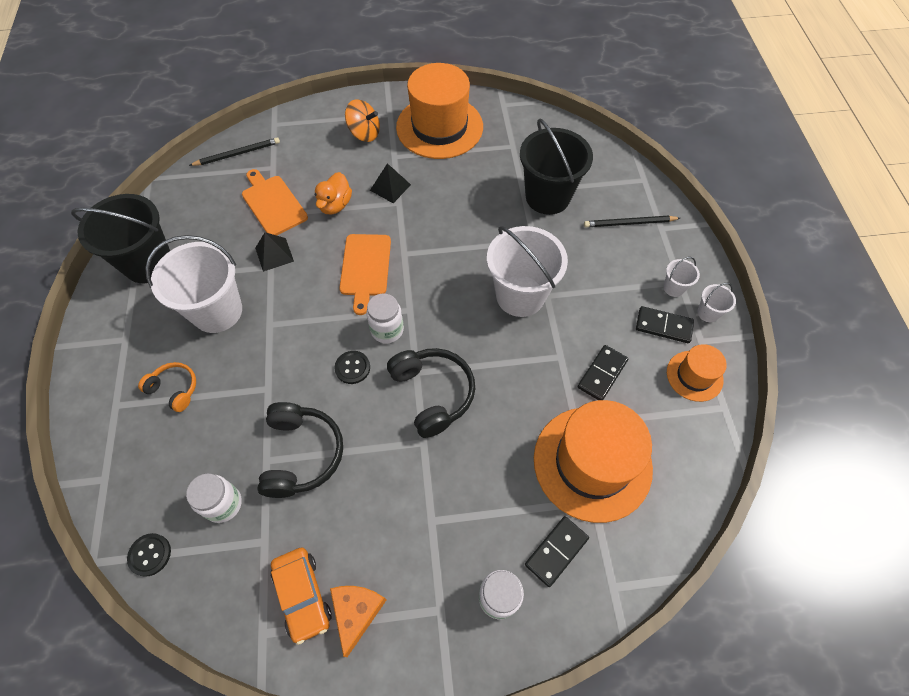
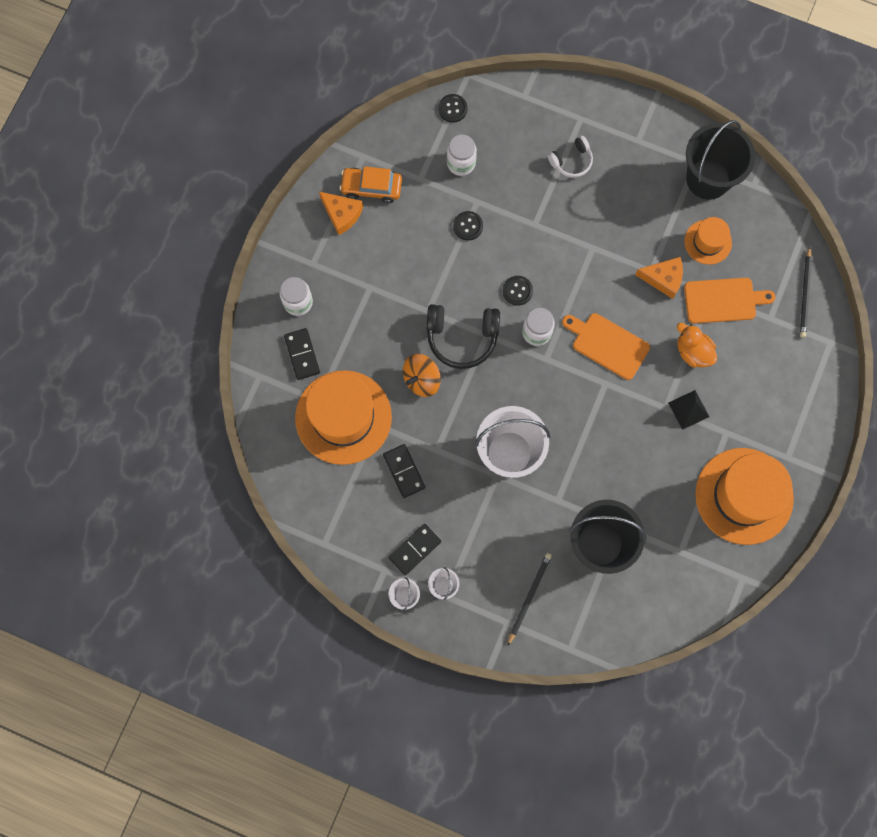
camera: 120 degrees right, 15 degrees up
(174, 389) = (571, 161): orange headphones -> white headphones
(217, 311) = (628, 214): white bucket -> none
(274, 254) = (663, 279): black pyramid -> orange cheese
(301, 454) = (468, 226): black headphones -> black button
(364, 133) = (772, 420): orange spinning top -> orange spinning top (421, 379)
(694, 376) = (360, 541): orange hat -> orange hat (708, 242)

